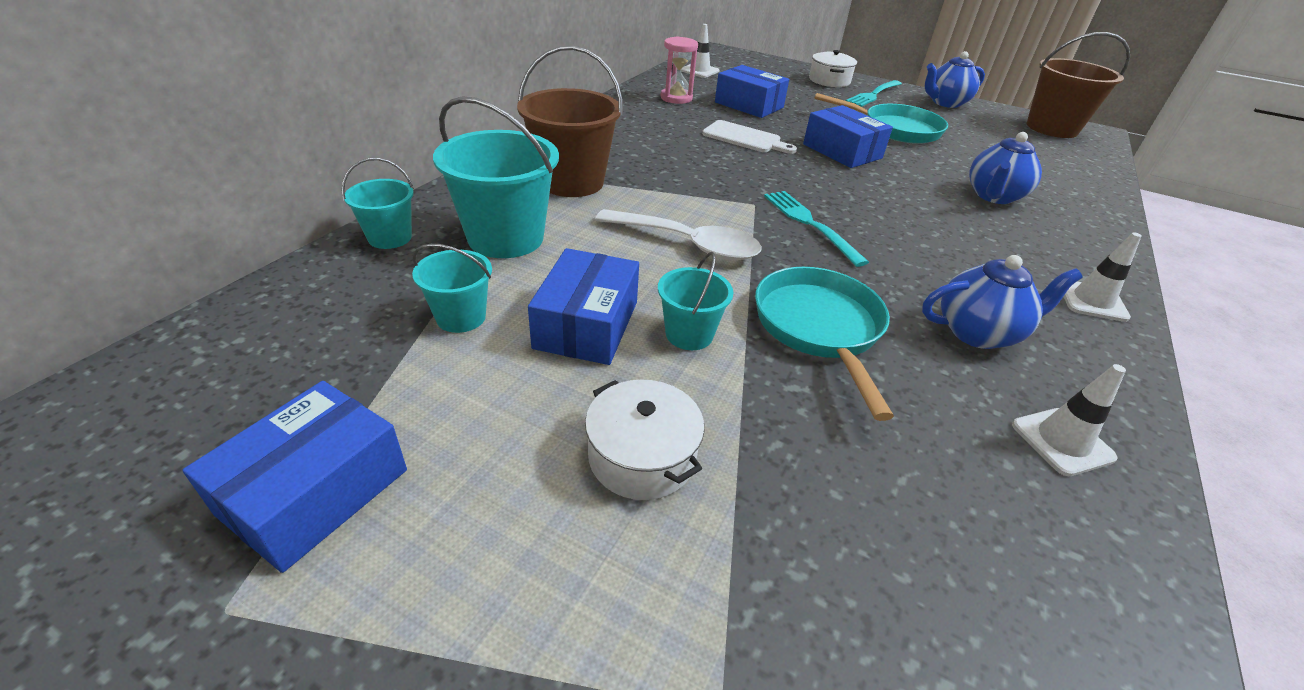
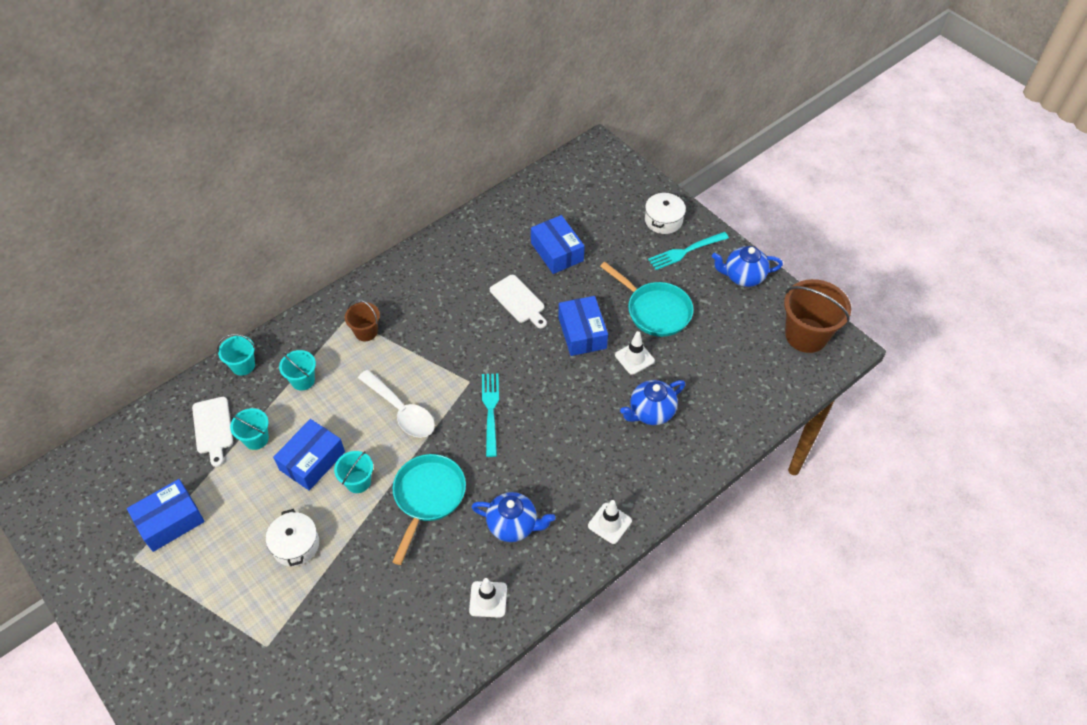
camera: 25 degrees right, 15 degrees up
(364, 319) = (213, 428): none -> white cutting board
(506, 238) = (303, 380): turquoise bucket -> turquoise bucket, size x0.54
(571, 182) = (366, 332): brown bucket -> brown bucket, size x0.54
(676, 98) = (503, 231): pink hourglass -> none
(699, 71) = (553, 186): white traffic cone -> white traffic cone (634, 358)

